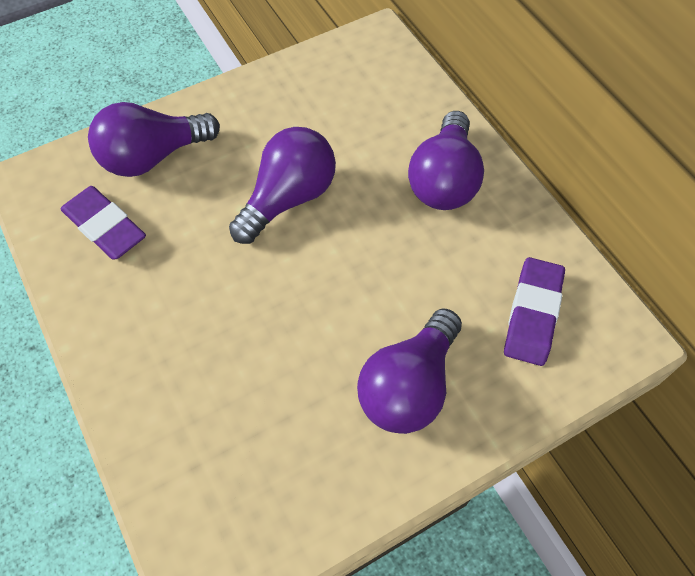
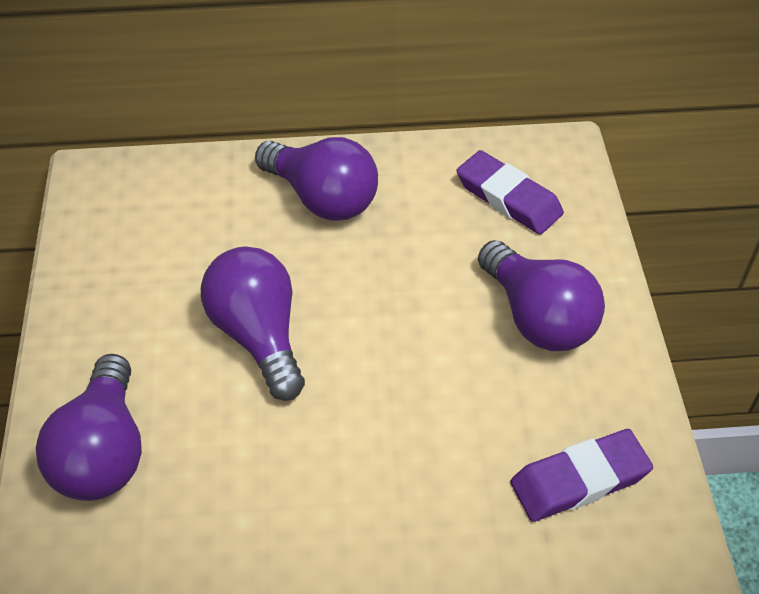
camera: 65 degrees left, 10 degrees down
(105, 226) = (177, 538): purple eraser -> purple eraser (579, 480)

